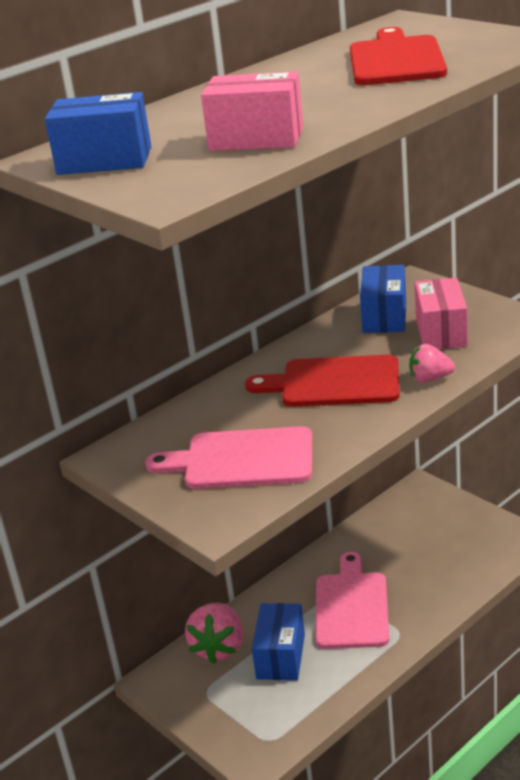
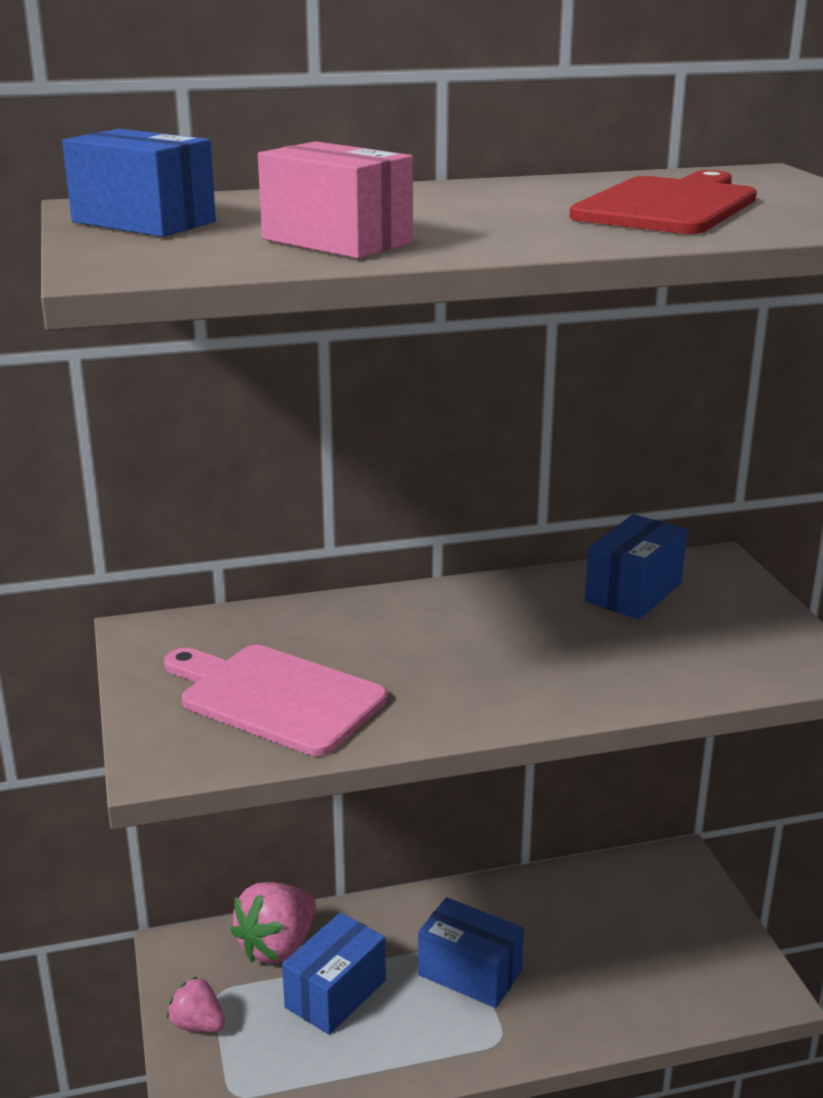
camera: 25 degrees right, 5 degrees down
(334, 383) = (483, 649): red cutting board -> none
(351, 606) = (469, 973): pink cutting board -> blue box
(430, 379) = (608, 691): pink strawberry -> pink strawberry (197, 1024)
(441, 332) = (686, 638): pink box -> none

